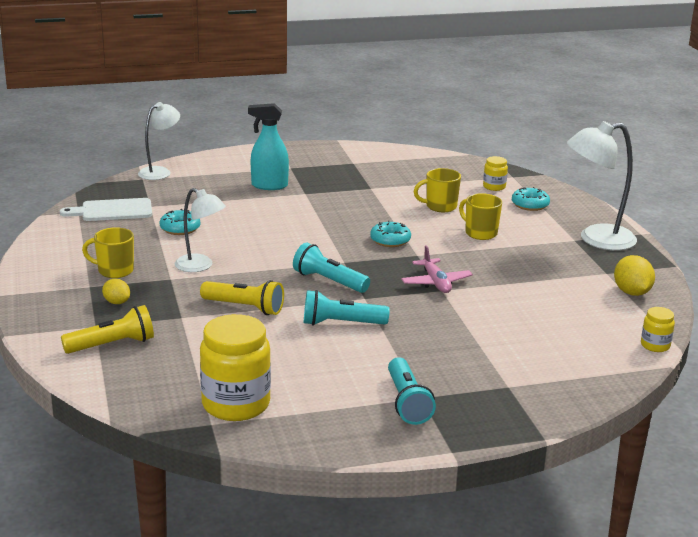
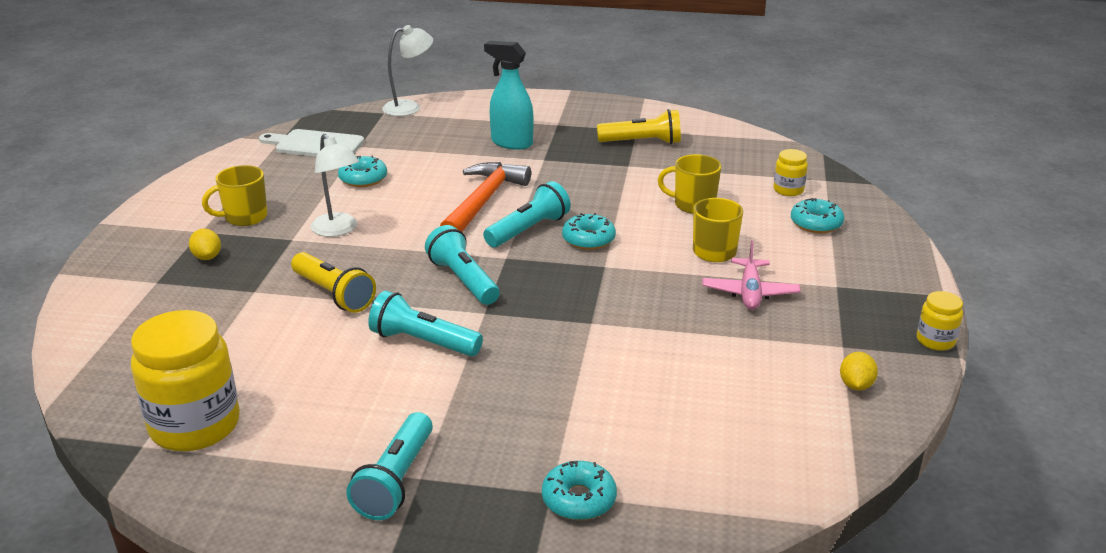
camera: 25 degrees right, 5 degrees up
(112, 345) = (148, 310): yellow flashlight -> yellow flashlight (642, 142)
(114, 271) = (244, 217): yellow mug -> yellow mug turned 60 degrees counterclockwise
(290, 229) = (483, 201): none -> orange hammer
(342, 242) = (528, 230): none -> turquoise flashlight
(436, 283) = (593, 310): pink plane -> pink plane (750, 292)
(528, 386) = (579, 499): none -> turquoise donut
(596, 239) = (869, 291): white lamp -> none
(631, 292) = (856, 385): yellow lemon -> yellow lemon, size x0.63
(655, 345) = (822, 482): yellow jar -> yellow jar (935, 341)

